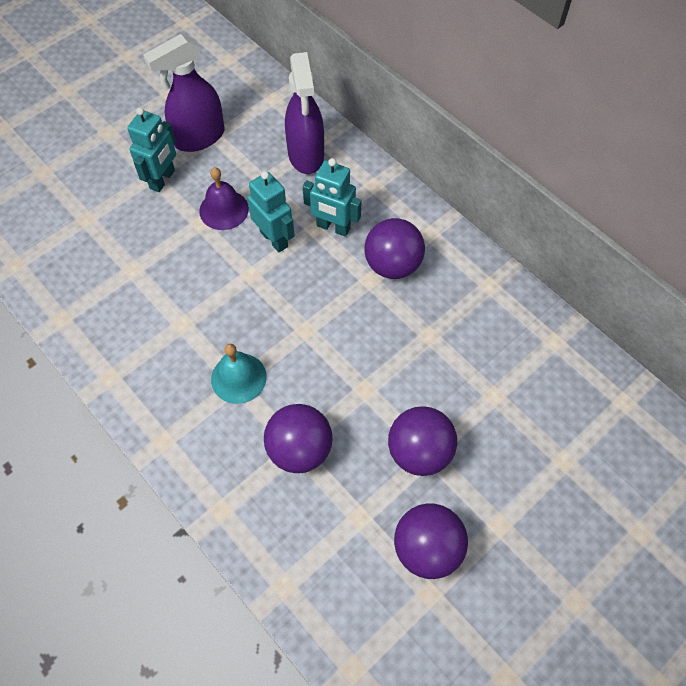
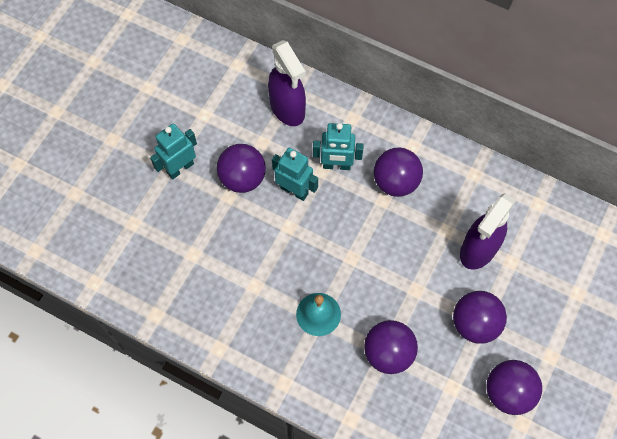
camera: 20 degrees left, 5 degrees up
(163, 179) = (180, 168): turquoise robot -> turquoise robot turned 135 degrees counterclockwise
(199, 138) = (192, 120): purple spray bottle -> purple spray bottle (478, 249)
(224, 210) = (242, 178): purple bell -> purple ball

